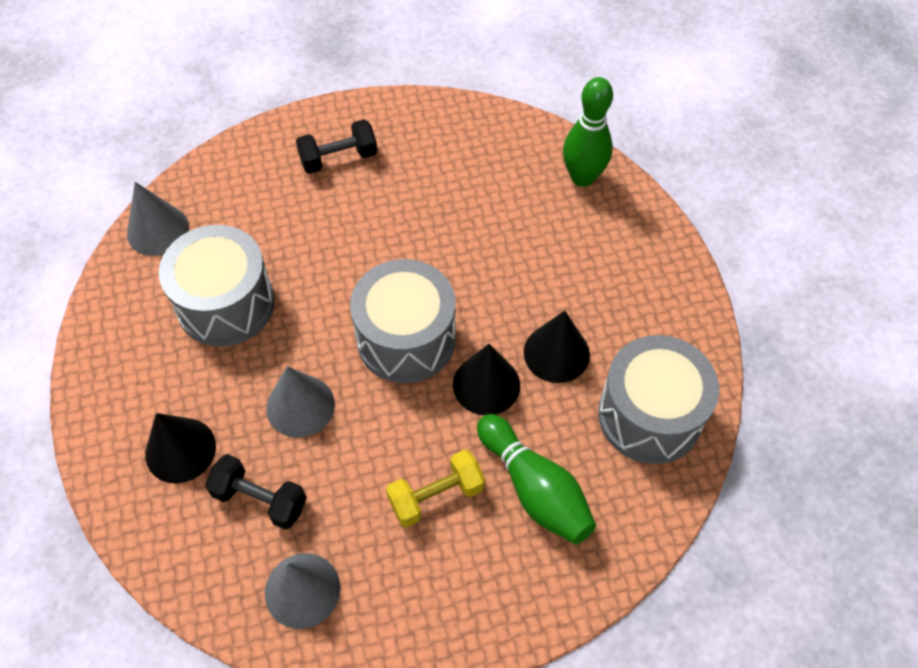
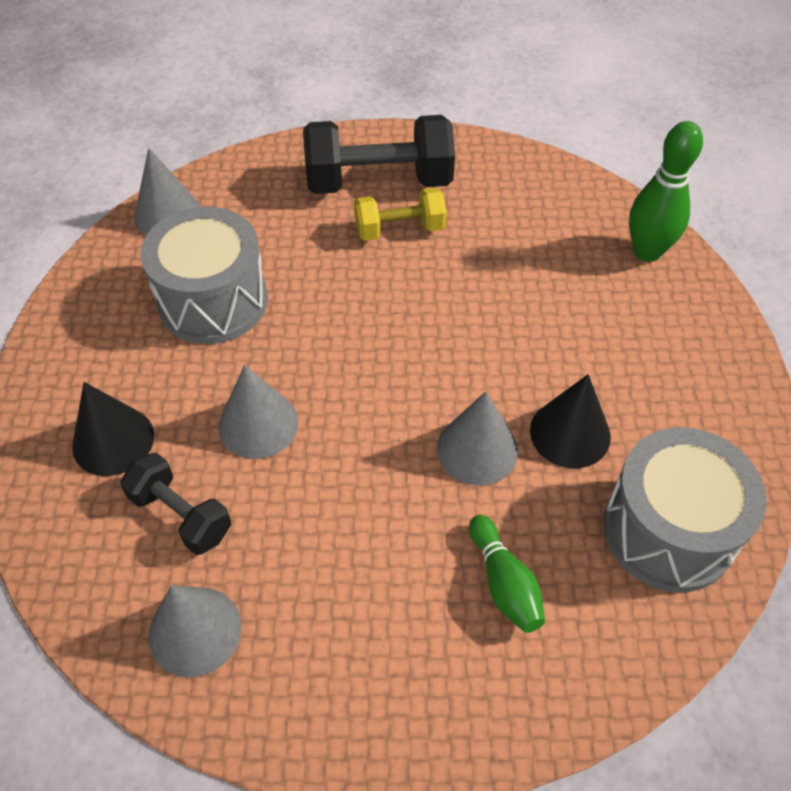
camera: 15 degrees right, 5 degrees down
(339, 158) = (379, 182): black dumbbell -> black dumbbell, size x1.72
(406, 338) = (398, 379): grey drum -> none
(436, 496) = (383, 561): yellow dumbbell -> yellow dumbbell (399, 229)
(486, 384) = (477, 449): black cone -> grey cone
(535, 489) = (504, 583): green bowling pin -> green bowling pin, size x0.66

